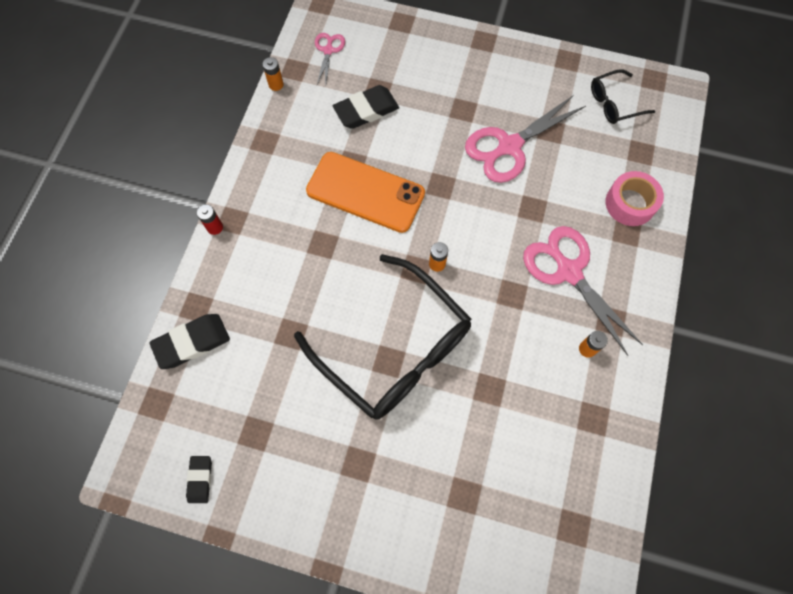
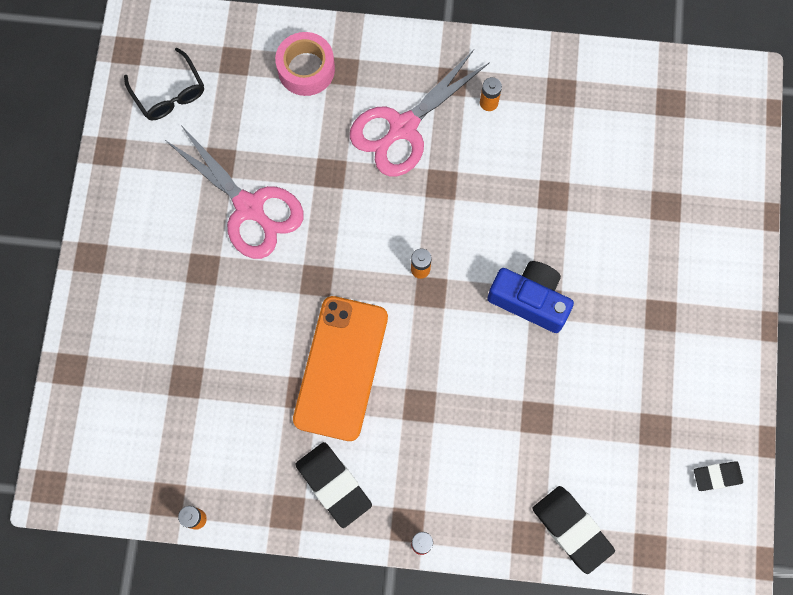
camera: 100 degrees left, 5 degrees up
(328, 50) = (130, 459): pink scissors -> none
(366, 110) = (221, 389): black eraser -> black eraser (333, 485)
(394, 348) = (530, 300): black glasses -> blue camera

